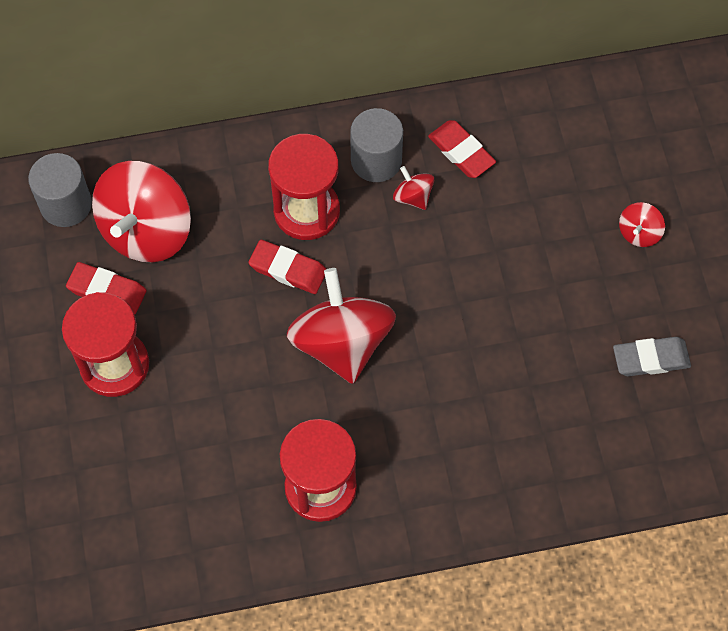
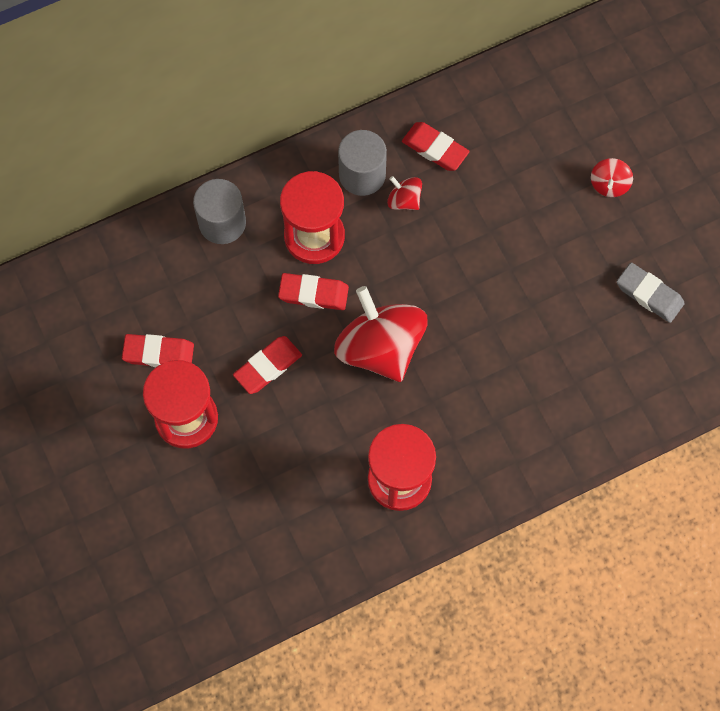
camera: 15 degrees left, 5 degrees up
(66, 204) = (96, 284): grey cylinder -> grey cylinder (222, 223)
(147, 230) = (177, 289): red spinning top -> none
(216, 333) = (268, 366): none -> red eraser
(650, 359) = (649, 294): grey eraser -> grey eraser turned 60 degrees clockwise

